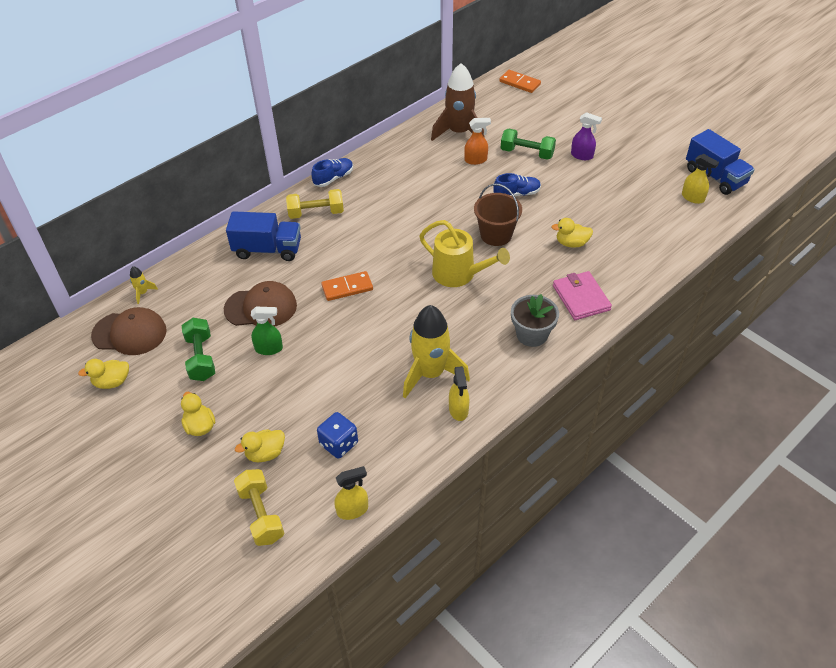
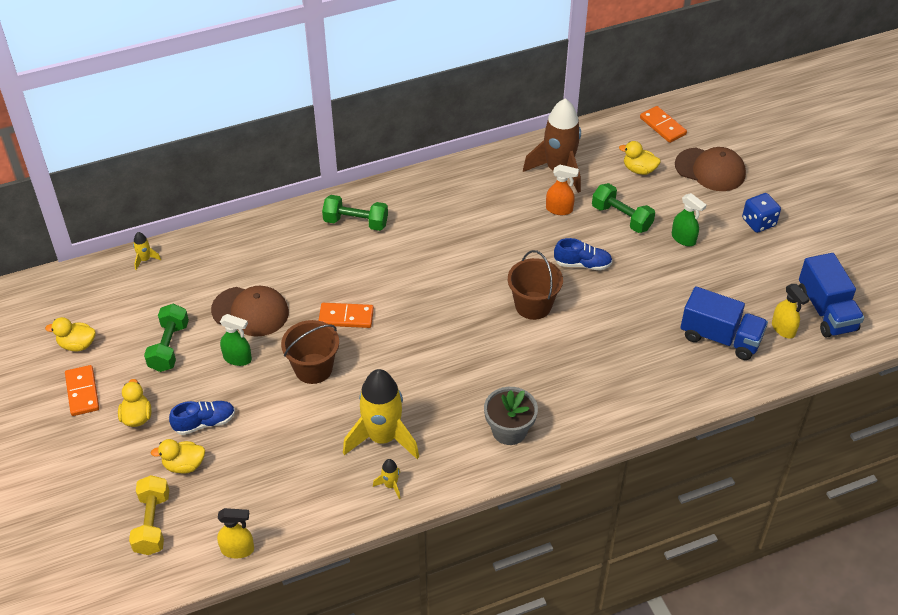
camera: 20 degrees right, 0 degrees up
(129, 333) = (114, 299): brown cap -> brown cap (710, 170)
(137, 421) = (82, 392): none -> orange domino
(268, 249) = (287, 249): blue truck -> blue truck (720, 337)
(316, 213) = (356, 222): yellow dumbbell -> green dumbbell
(333, 178) = (394, 187): blue shoe -> blue shoe (204, 423)
(339, 444) = (257, 479): blue dice -> blue dice (758, 222)
(340, 336) = (313, 368): none -> brown bucket
(458, 410) = (390, 485): yellow spray bottle -> yellow rocket
(459, 274) = (469, 338): yellow watering can -> none
(571, 243) = (611, 341): yellow duck -> yellow duck (639, 170)
(581, 298) = (585, 406): pink wallet -> none
(582, 155) = (683, 239): purple spray bottle -> green spray bottle

